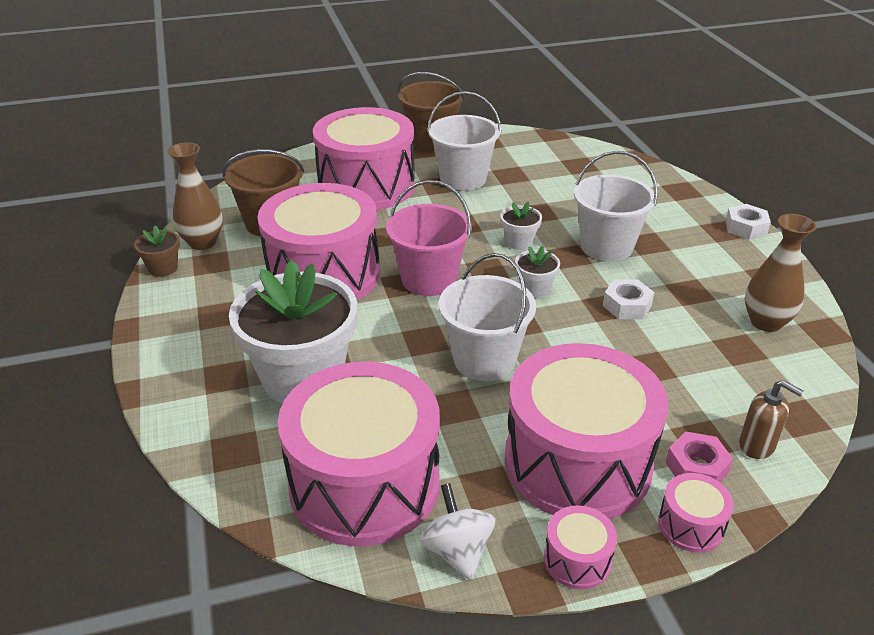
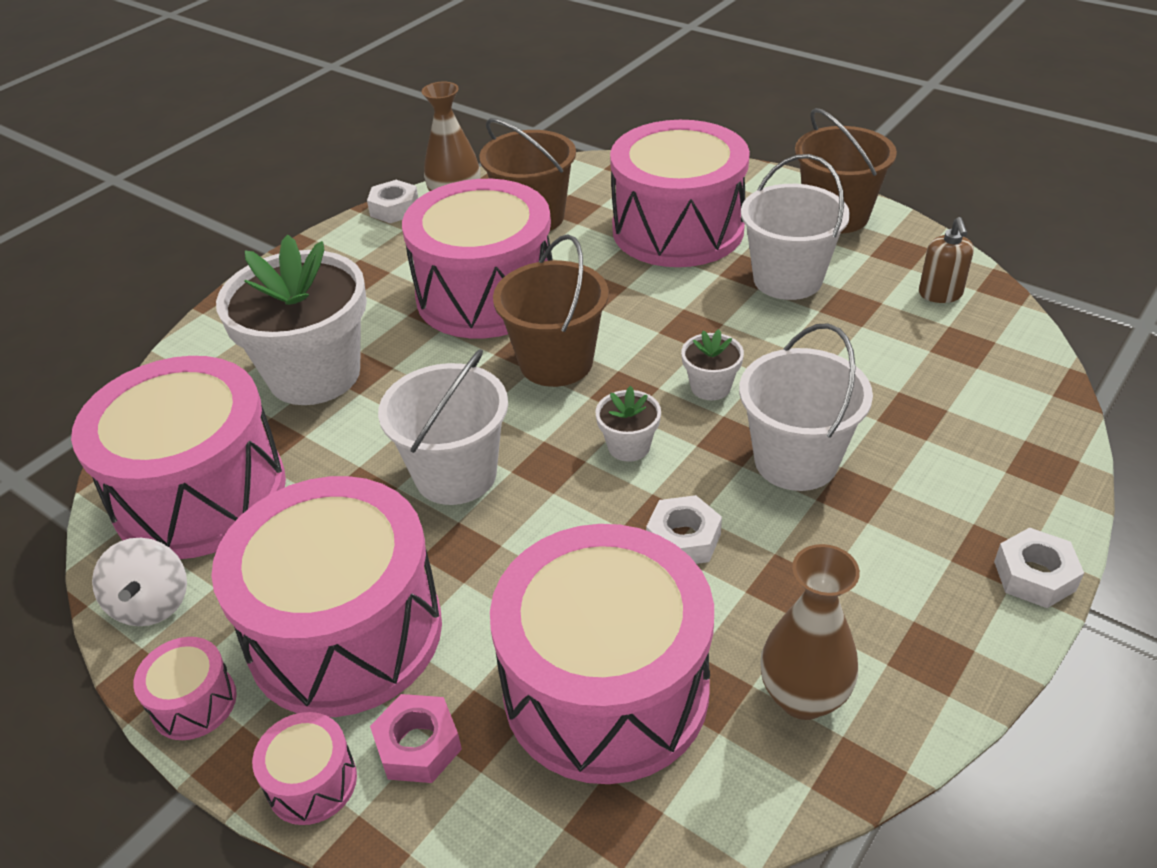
camera: 55 degrees right, 5 degrees up
(163, 268) = (394, 209): brown flower pot -> white nut
(429, 279) = (556, 362): pink bucket -> brown bucket
(457, 551) = (152, 604): white spinning top -> white spinning top turned 135 degrees clockwise
(710, 380) = (606, 689): none -> pink drum
(757, 445) = (511, 793): brown soap dispenser -> brown soap dispenser (940, 294)

